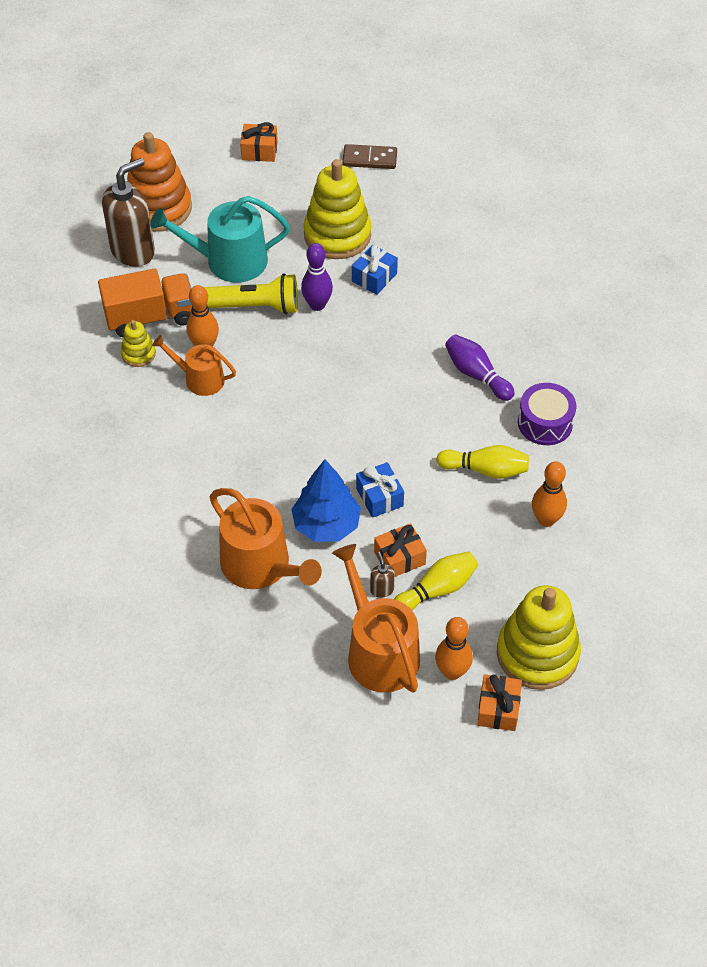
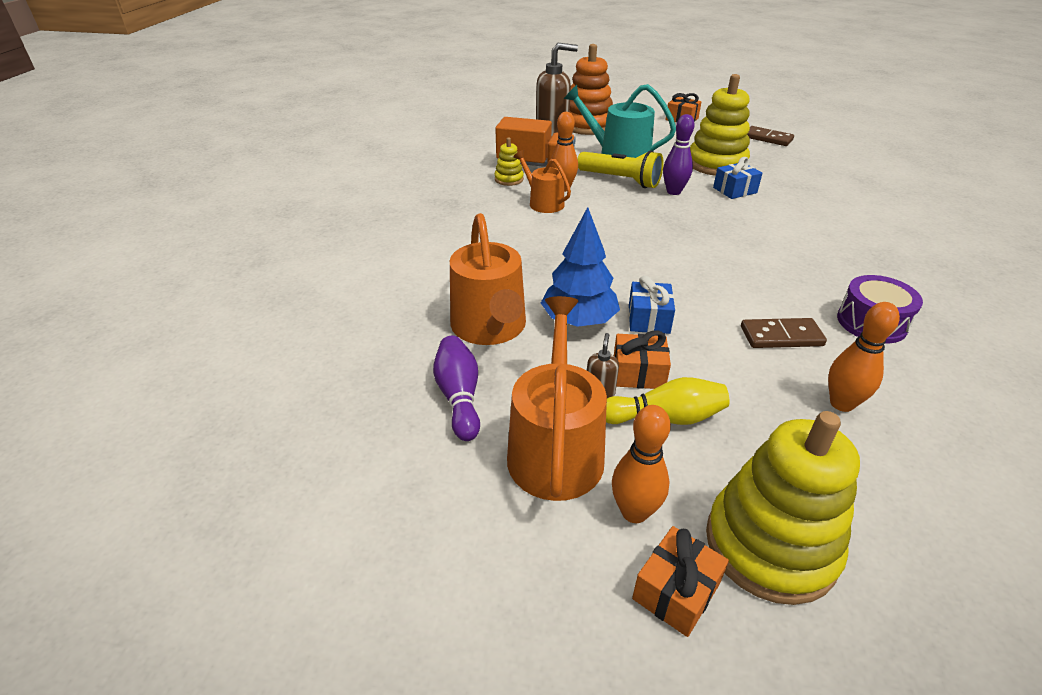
camera: 30 degrees right, 15 degrees down
(476, 375) = (805, 268): purple bowling pin -> purple bowling pin (459, 397)
(485, 470) = (781, 336): yellow bowling pin -> brown domino

